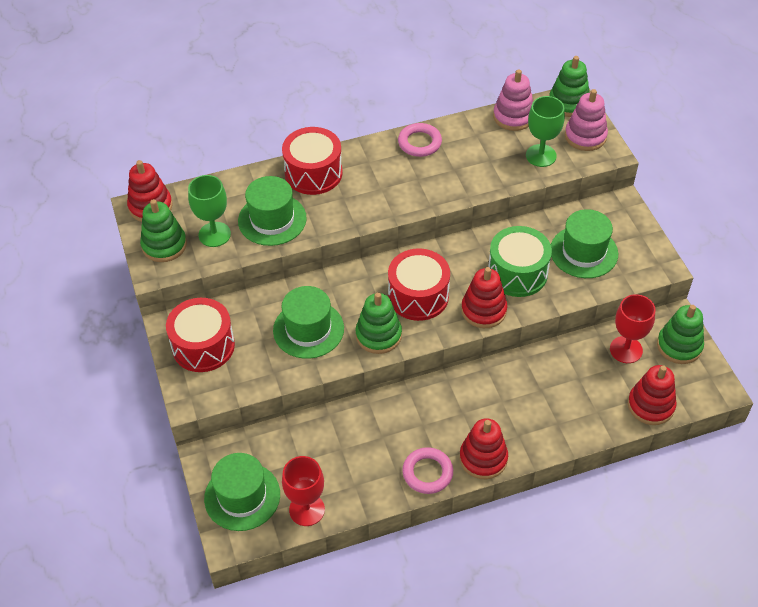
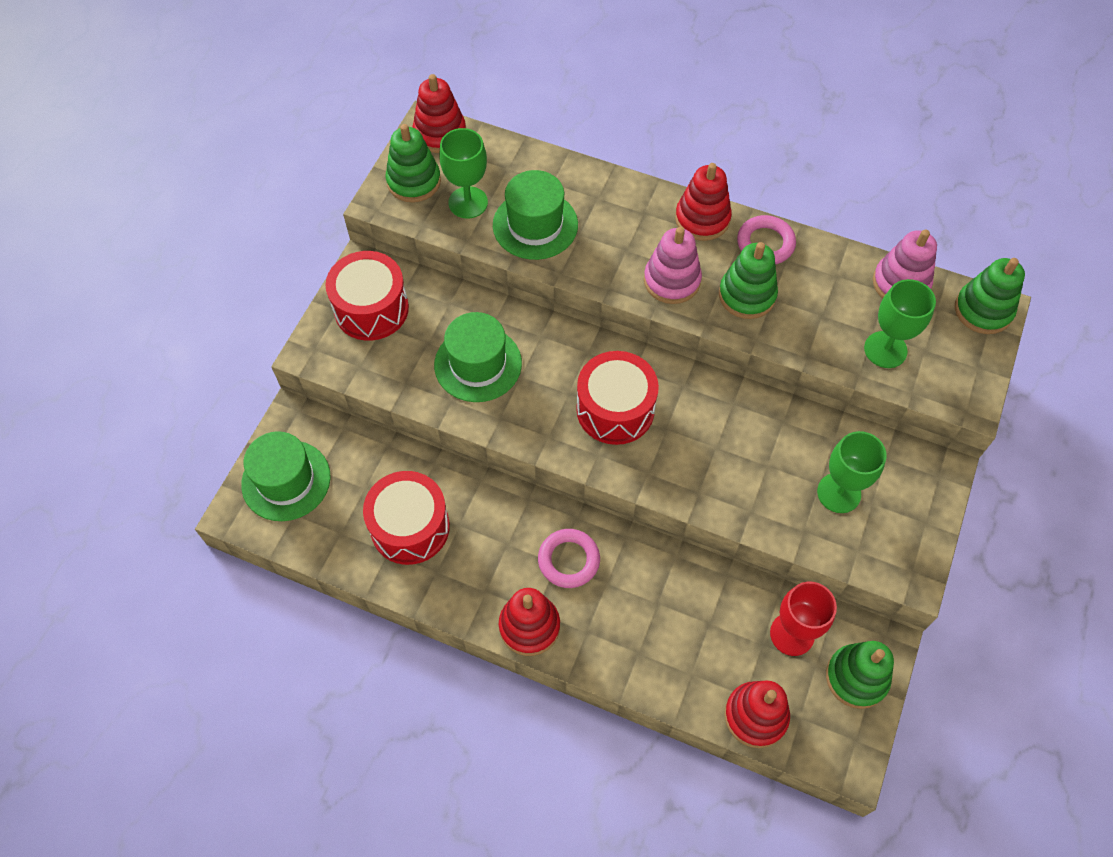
camera: 40 degrees right, 10 degrees up
(307, 509) = (325, 539): red goblet -> none
(313, 173) = (623, 203): red drum -> red drum (410, 527)
(378, 335) = (536, 421): green stacking toy -> green stacking toy (747, 295)
(427, 473) = (464, 596): pink ring -> pink ring (568, 560)
(483, 310) = (665, 475): red stacking toy -> red stacking toy (702, 219)
(517, 273) = (742, 462): green drum -> none
(584, 252) = (839, 493): green hat -> green goblet
(585, 136) = (962, 363): pink stacking toy -> pink stacking toy (672, 281)

